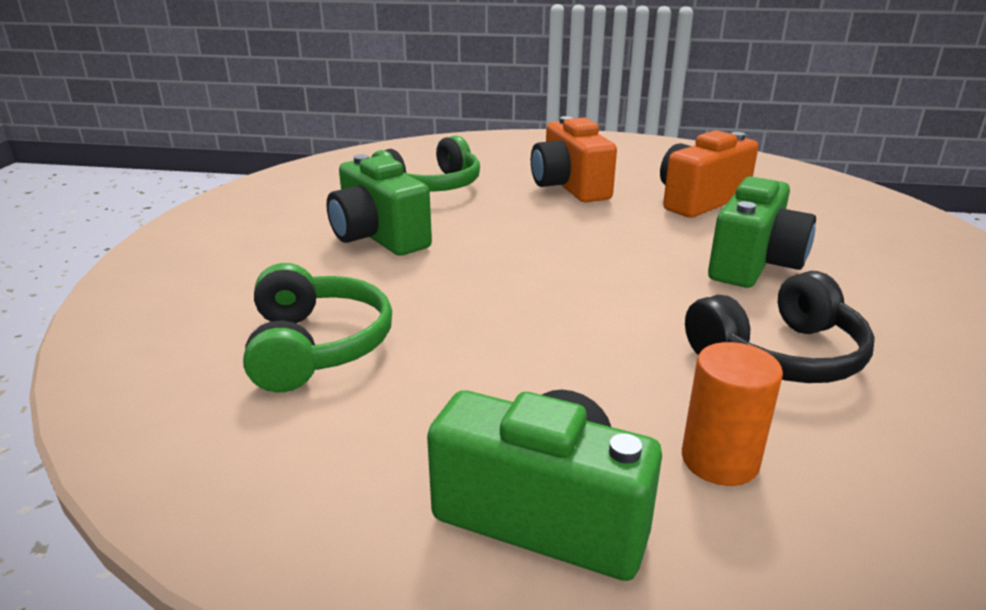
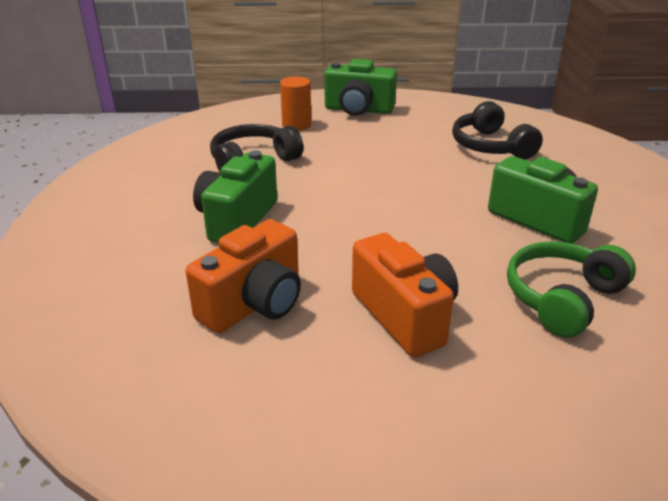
camera: 170 degrees right, 5 degrees up
(316, 346) = (490, 146): green headphones -> black headphones

